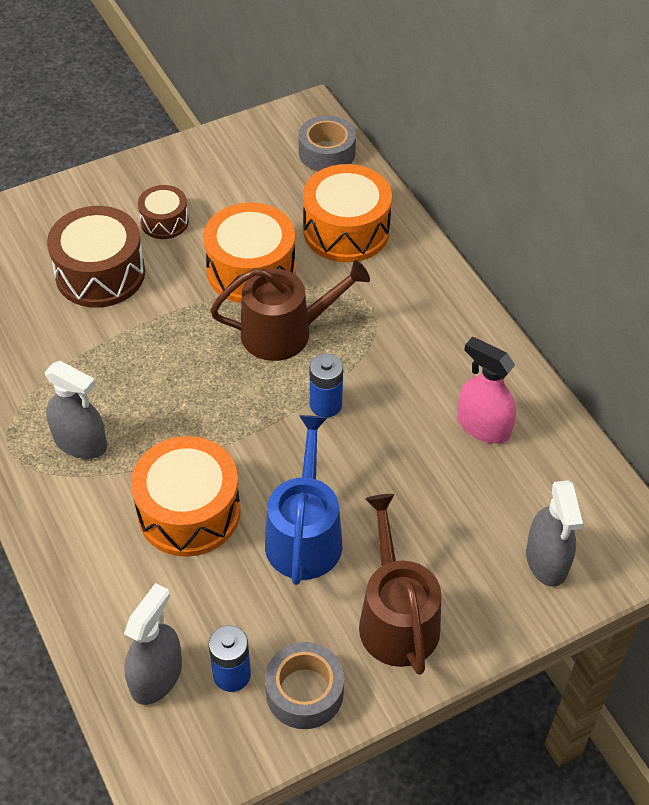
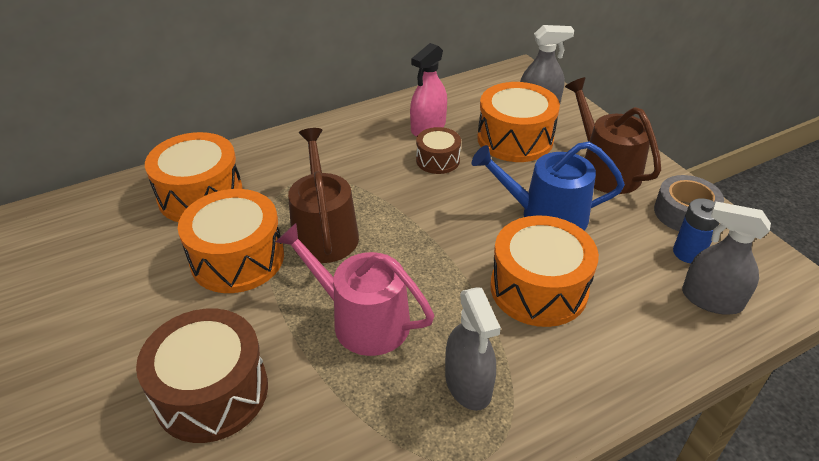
camera: 90 degrees left, 10 degrees down
(80, 442) = (468, 384): grey spray bottle -> grey spray bottle turned 135 degrees clockwise
(163, 366) = (362, 320): none -> pink watering can
(164, 221) = (140, 335): brown drum -> brown drum (438, 160)
(325, 405) = (410, 206): blue battery -> none
(327, 153) = (84, 209): grey tape -> none
(396, 617) = (605, 169): brown watering can -> brown watering can turned 75 degrees clockwise
(462, 521) = (515, 139): none -> orange drum

